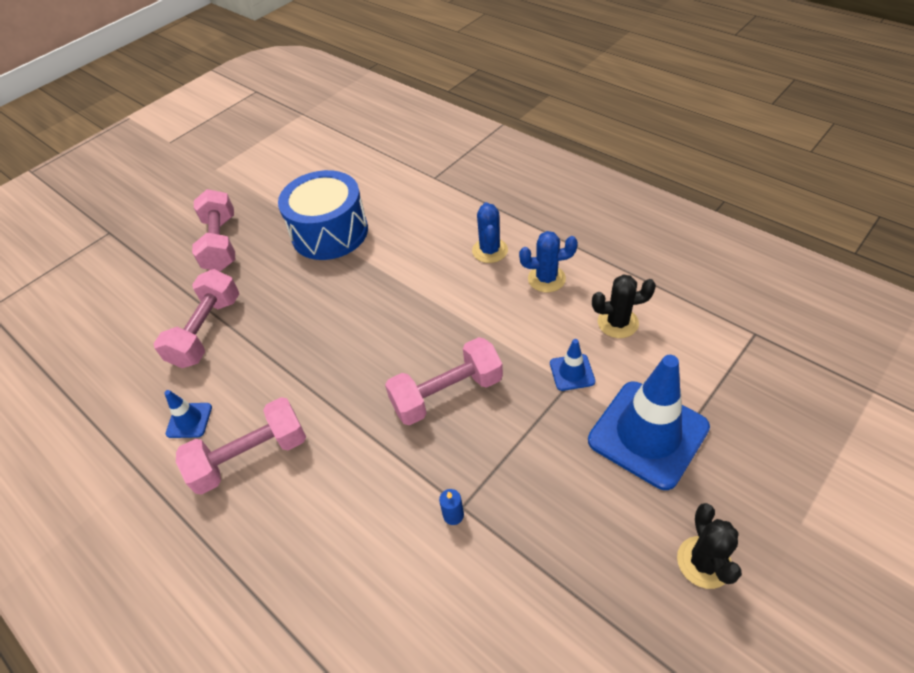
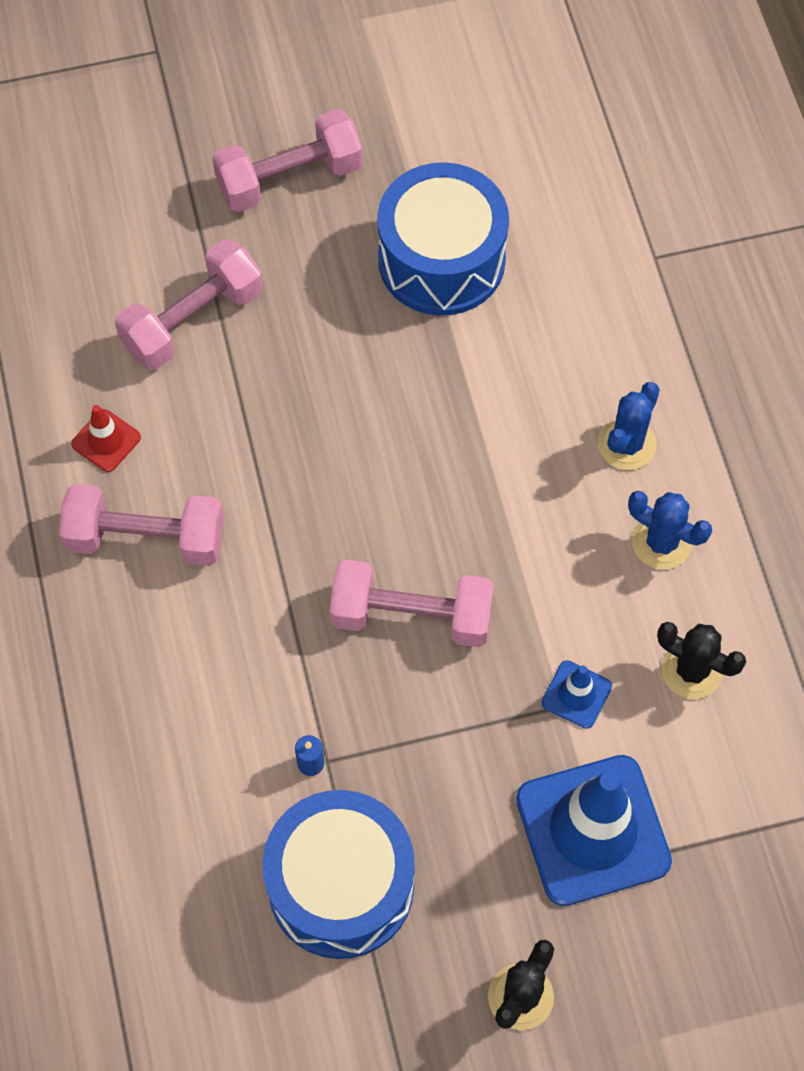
camera: 30 degrees right, 15 degrees up
(189, 420) = (106, 441): blue traffic cone -> red traffic cone
(221, 243) = (289, 178): pink dumbbell -> pink dumbbell turned 45 degrees clockwise
(534, 578) = (341, 885): none -> blue drum

